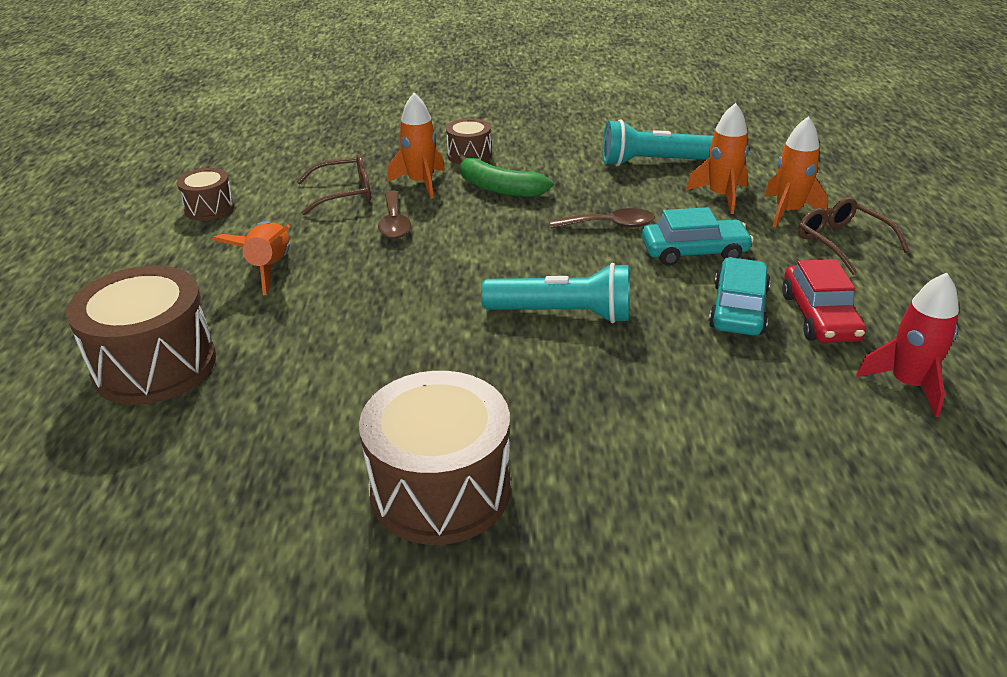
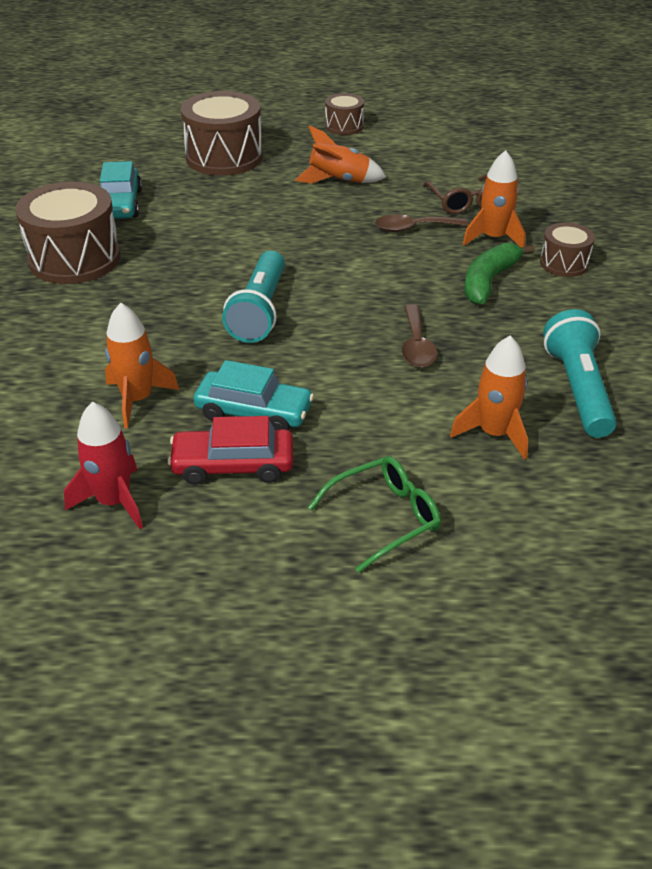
camera: 90 degrees right, 5 degrees up
(209, 208) = (432, 149): brown drum -> brown drum (344, 126)
(694, 252) = (362, 396): turquoise car -> turquoise car (120, 204)
(788, 212) = (459, 485): orange rocket -> orange rocket (137, 399)
(841, 242) = (385, 517): brown glasses -> green glasses

